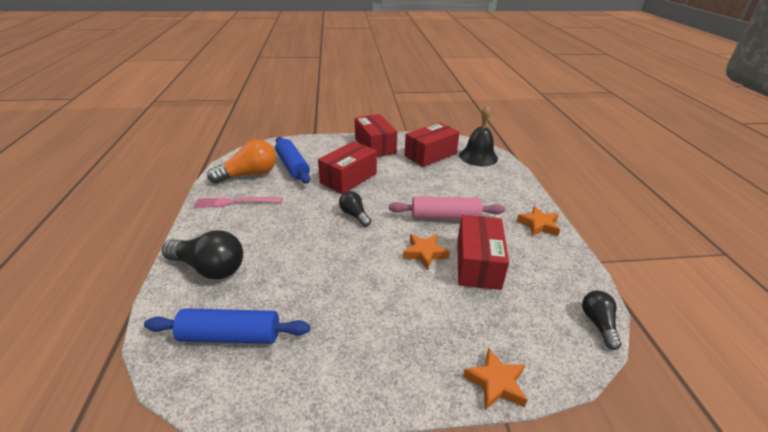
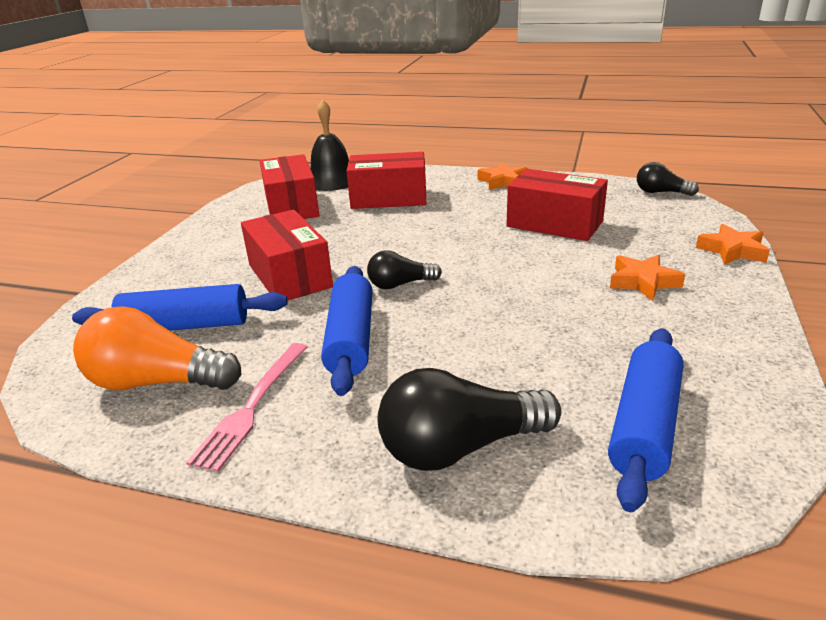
camera: 65 degrees left, 5 degrees down
(209, 268) = (460, 447): black light bulb -> black light bulb turned 150 degrees counterclockwise
(249, 175) = (157, 382): orange light bulb -> orange light bulb turned 75 degrees counterclockwise
(293, 213) = (351, 339): none -> blue rolling pin
(375, 146) = (212, 240): red box -> red box (389, 198)
(425, 253) = (519, 249): orange star -> orange star (643, 282)
(445, 217) = (452, 224): pink rolling pin -> none

